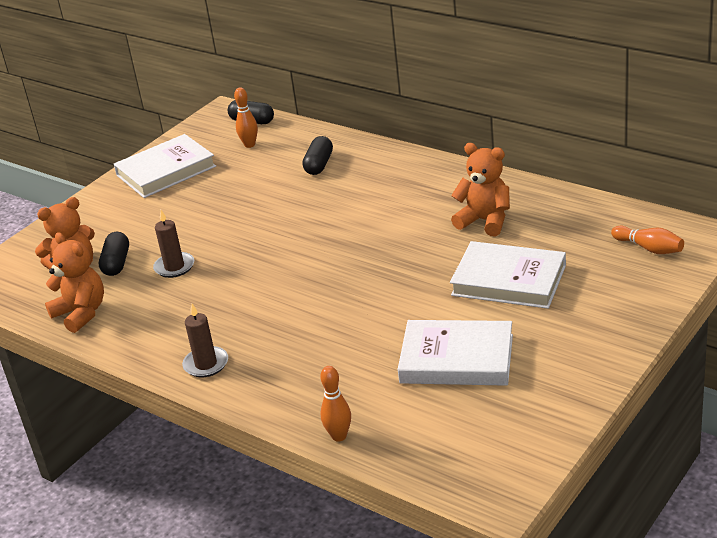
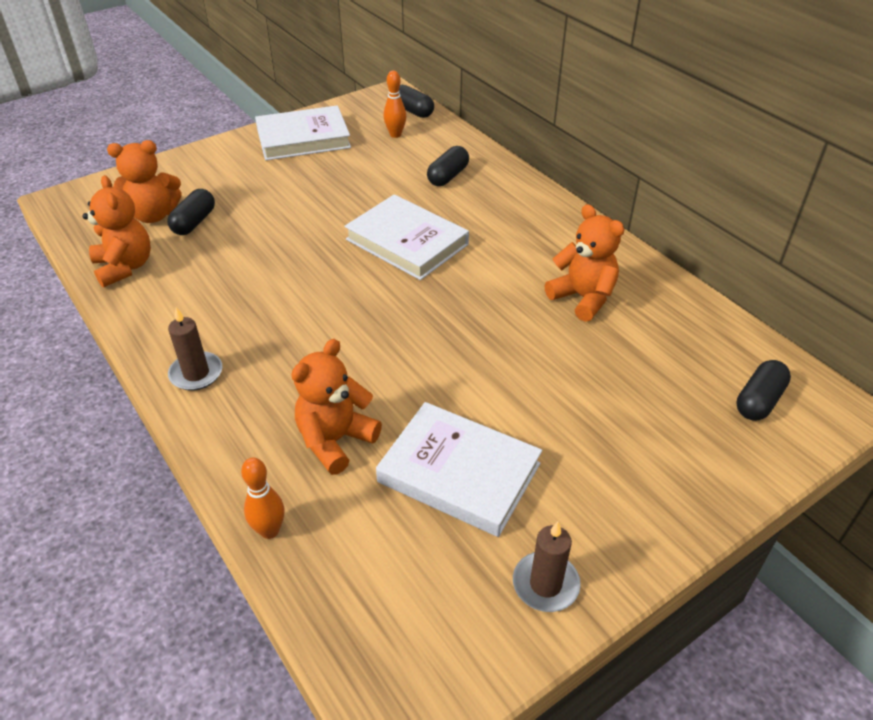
camera: 15 degrees right, 10 degrees up
(174, 267) = (242, 245): brown candle -> brown candle (545, 584)
(350, 369) = (335, 440): none -> orange teddy bear
(508, 280) = (572, 385): white book -> white book (407, 242)
(649, 248) = (758, 401): orange bowling pin -> black capsule

